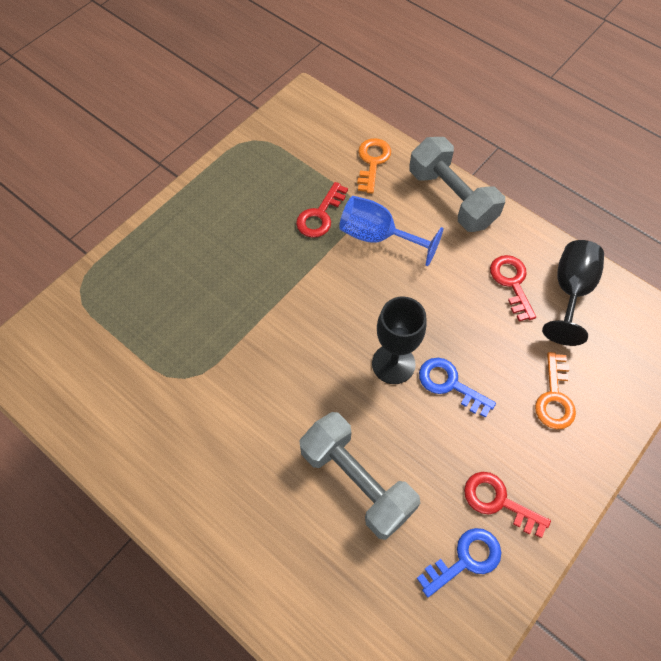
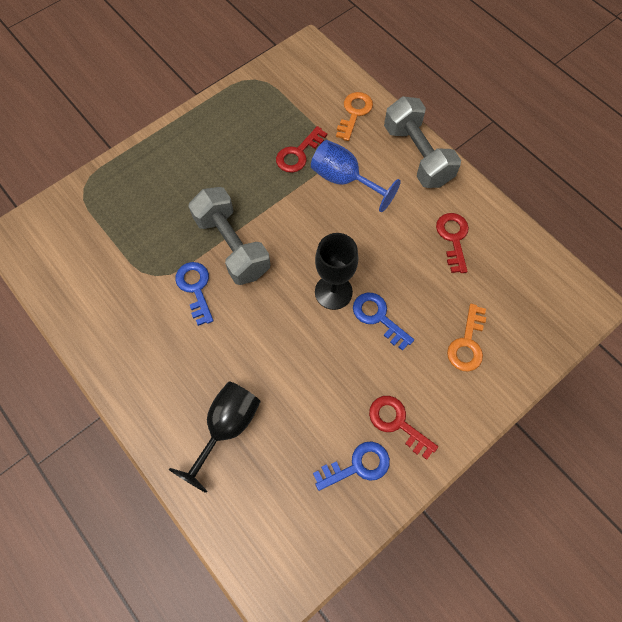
camera: 10 degrees right, 5 degrees up
(235, 385) = (195, 288): none -> blue key
(357, 481) = (280, 385): grey dumbbell -> grey dumbbell (232, 246)
(570, 292) = (503, 254): black goblet -> black goblet (226, 427)

